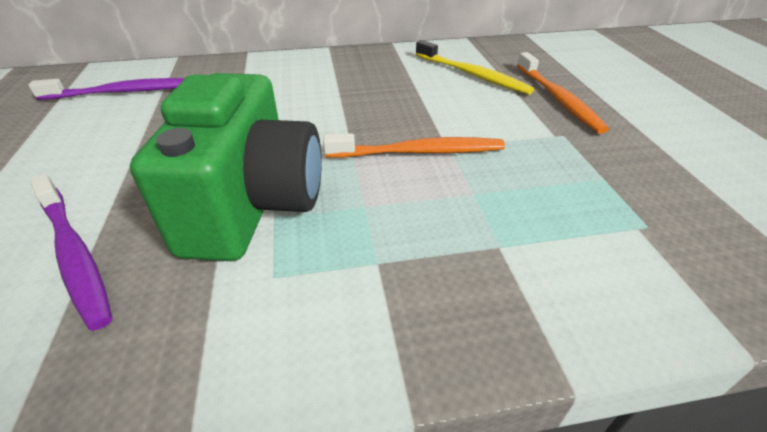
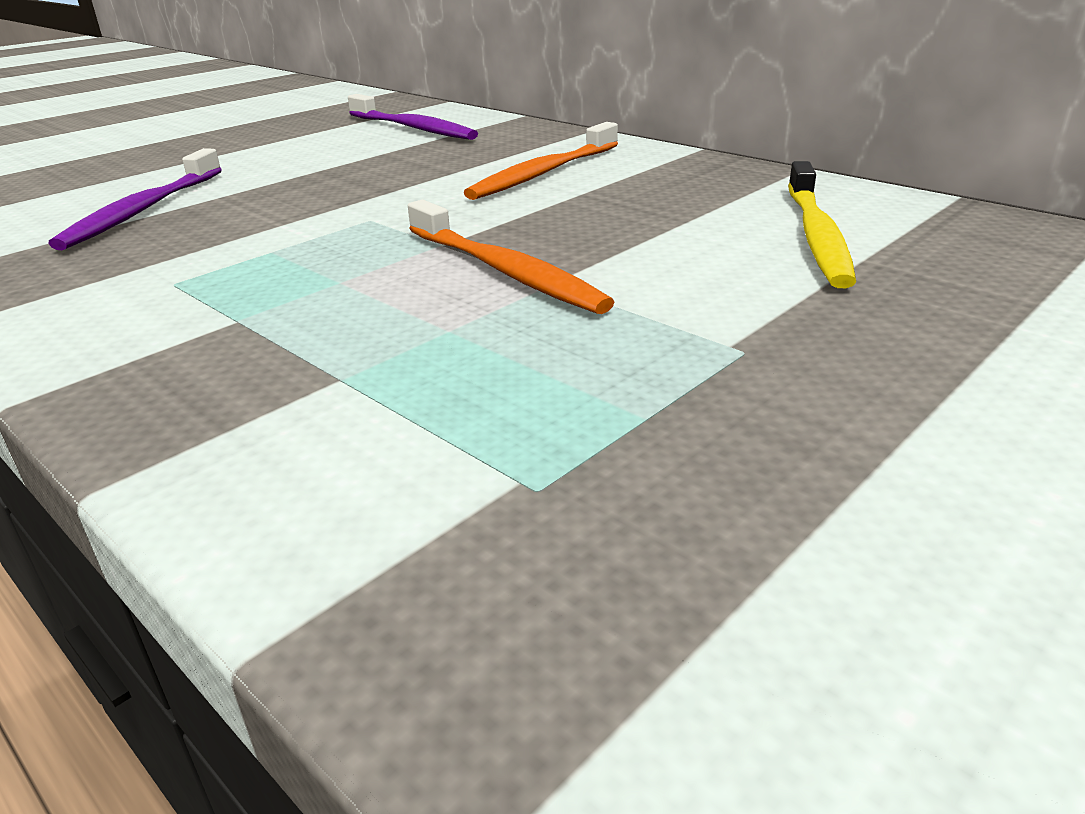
camera: 55 degrees right, 10 degrees down
(253, 206) = (278, 237): green camera -> none
(557, 99) = (880, 314): orange toothbrush -> orange toothbrush (543, 173)

